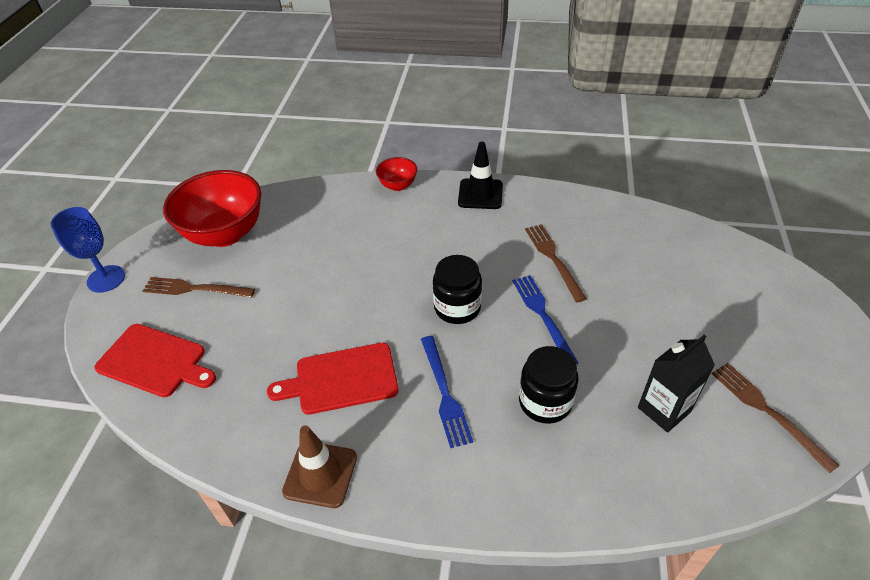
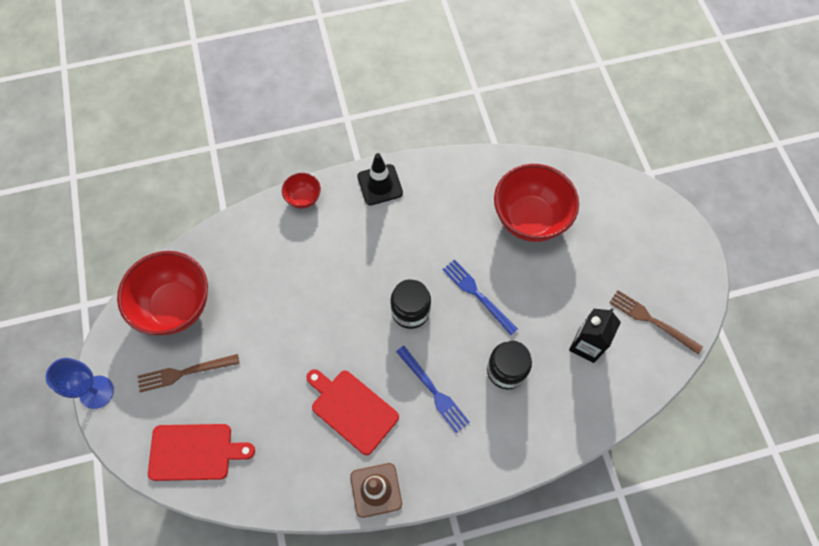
camera: 25 degrees left, 20 degrees up
(341, 379) = (352, 409): red cutting board -> red cutting board turned 75 degrees clockwise
(553, 259) = (465, 236): brown fork -> none
(636, 264) = (529, 219): none -> red bowl

